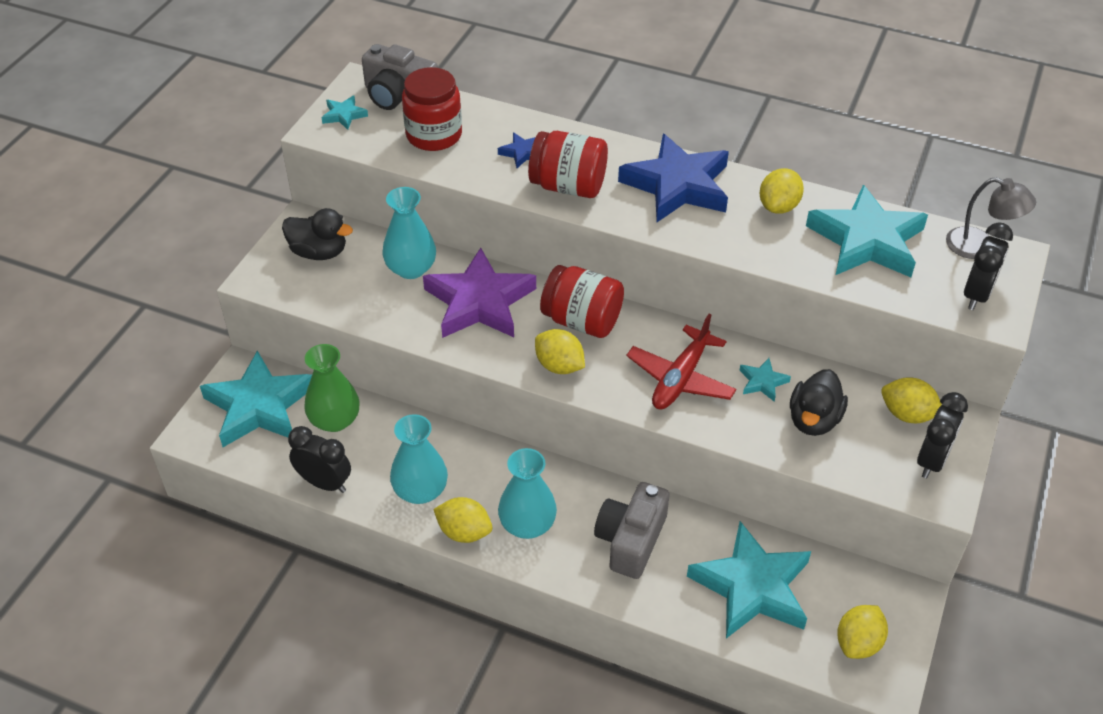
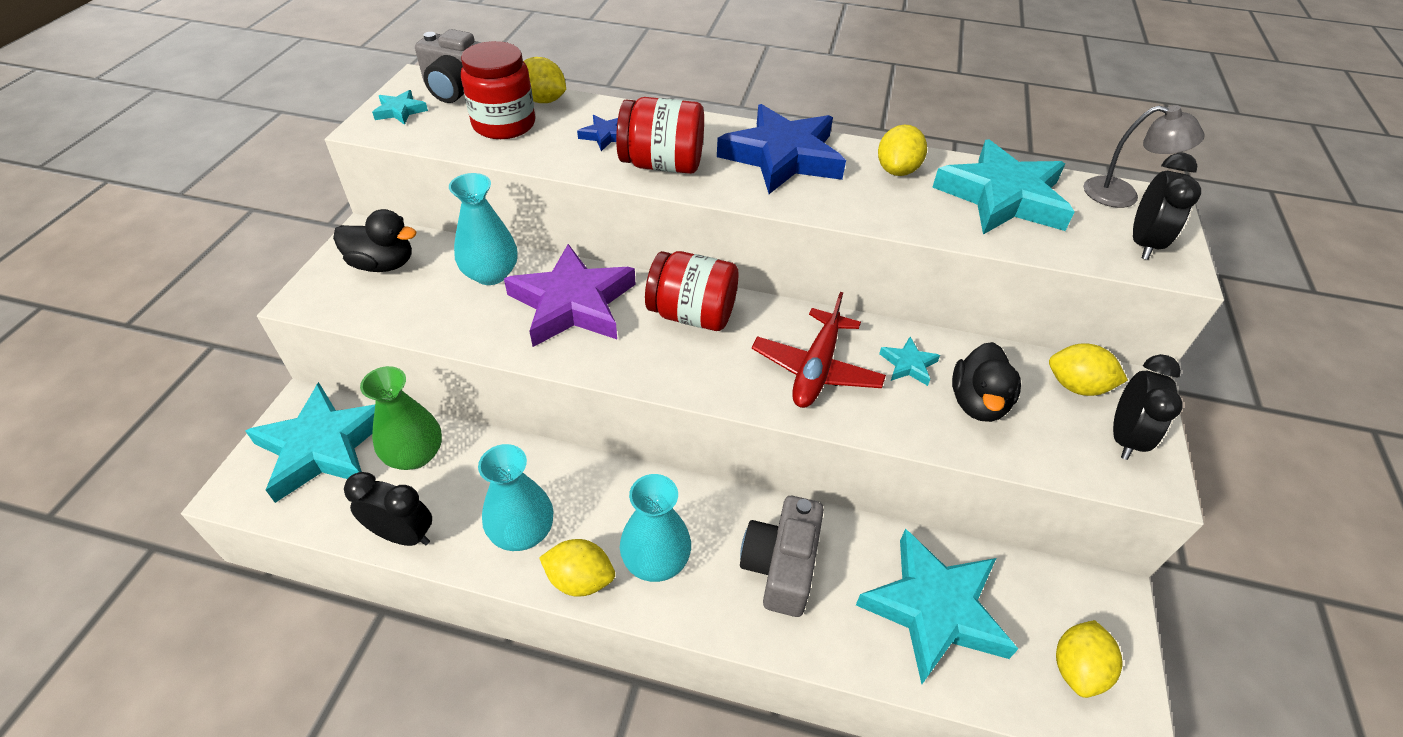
camera: 10 degrees left, 0 degrees up
(559, 366) = (674, 367): yellow lemon -> yellow lemon (543, 100)

